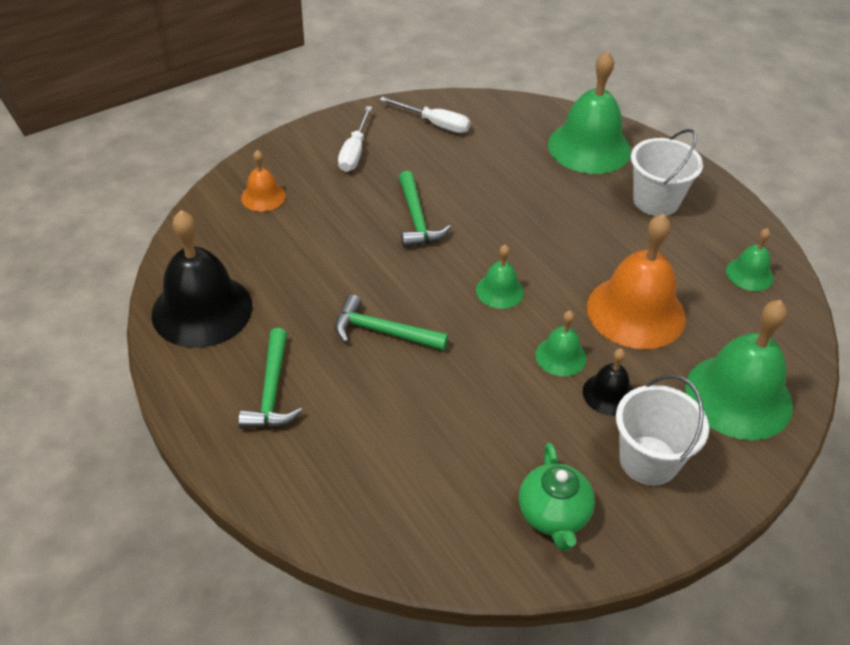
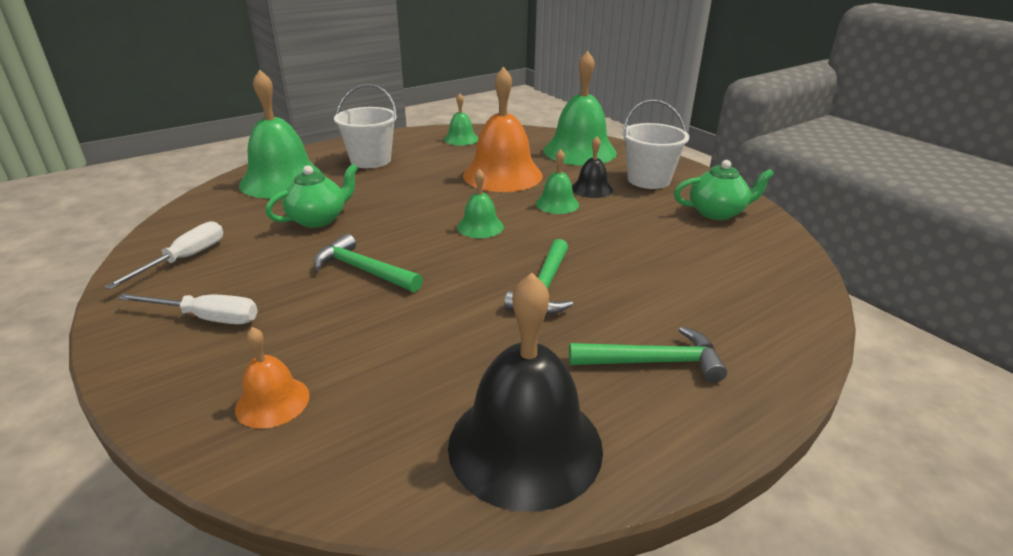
camera: 90 degrees left, 15 degrees down
(416, 219) = (363, 270): green hammer -> green hammer turned 135 degrees counterclockwise
(507, 182) = (318, 219): none -> green teapot

